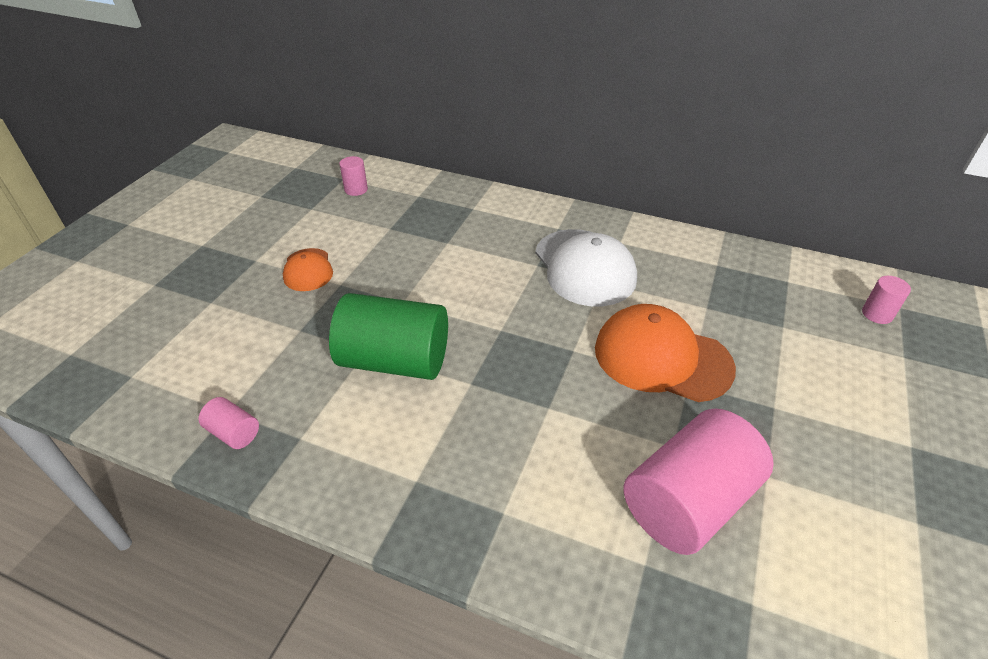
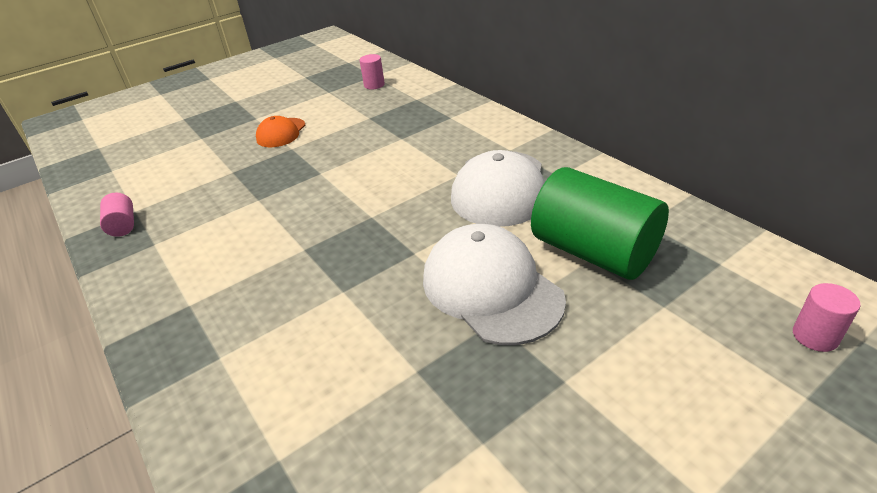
camera: 35 degrees right, 5 degrees down
(394, 361) = (268, 213): green cylinder -> green cylinder (594, 252)
(662, 358) = (491, 288): orange cap -> white cap
(688, 502) = (375, 426): pink cylinder -> none

